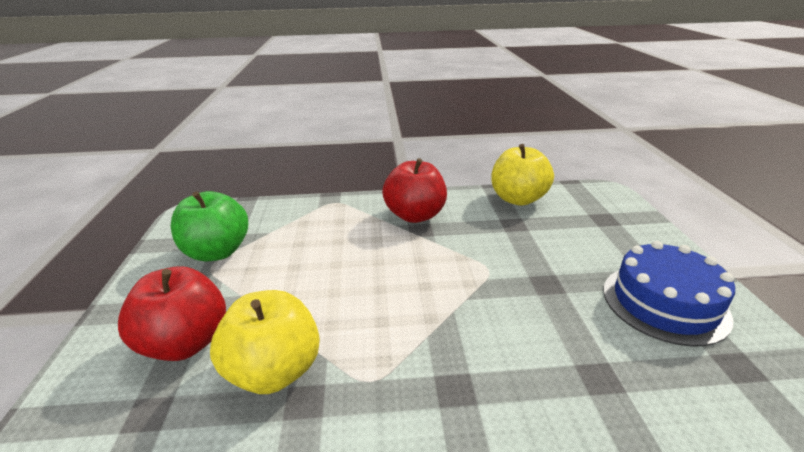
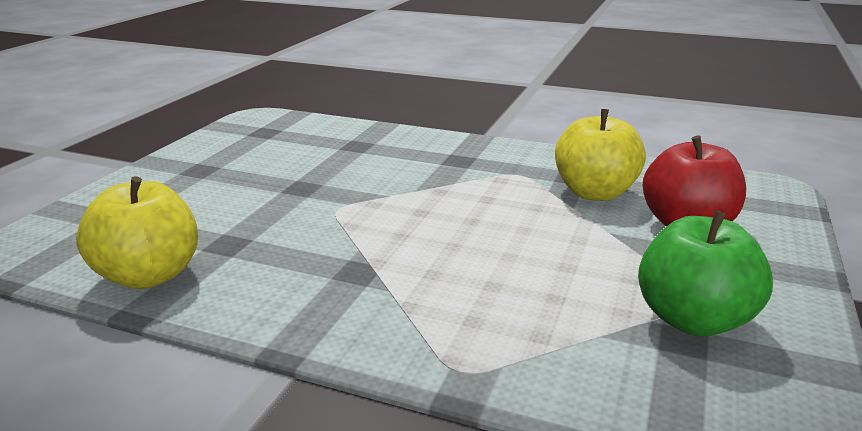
camera: 155 degrees left, 5 degrees down
(415, 215) = (340, 294): red apple -> none
(664, 303) = (236, 157): blue cake -> none

